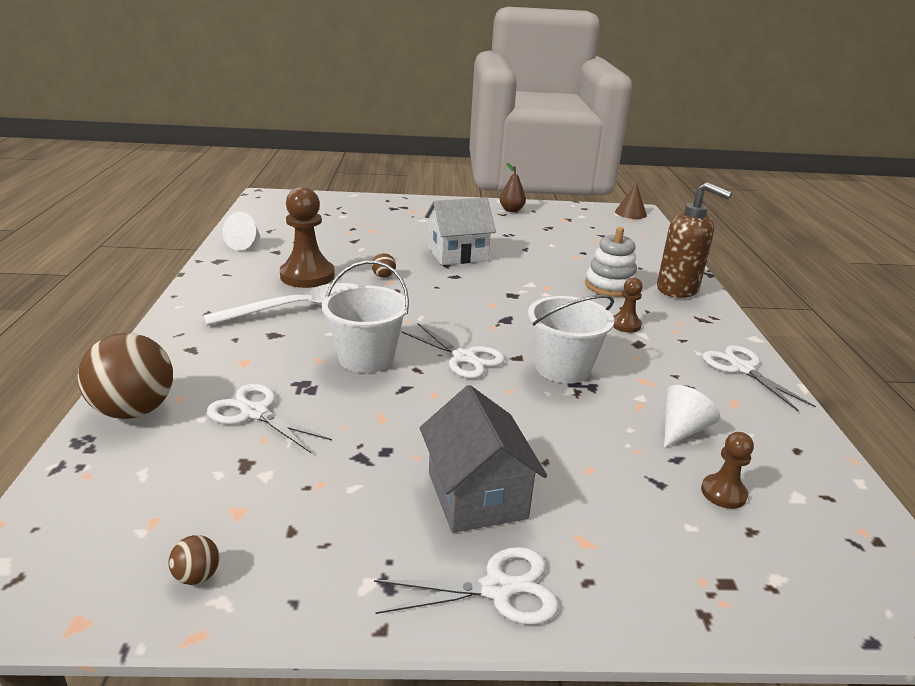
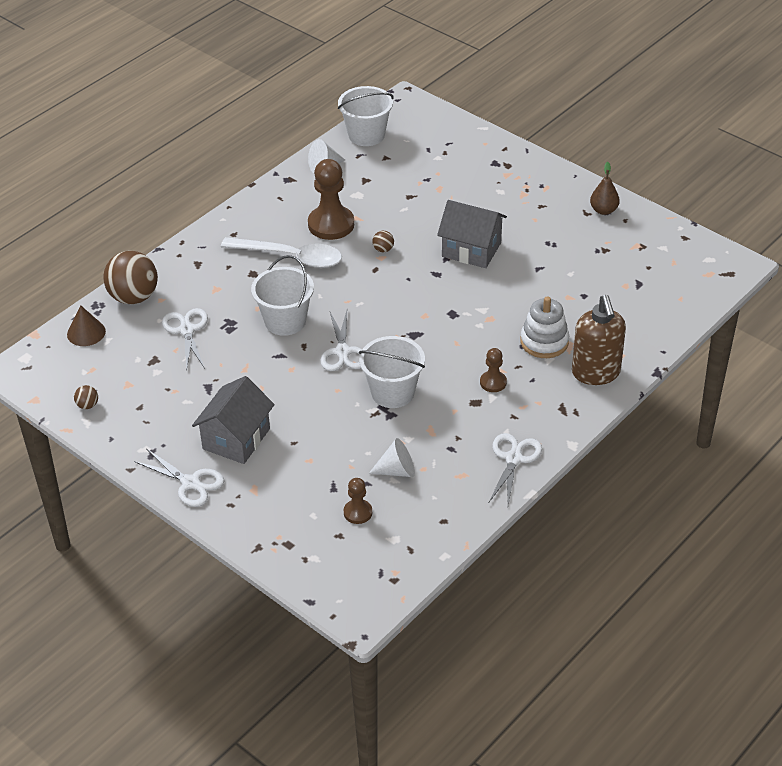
camera: 45 degrees right, 15 degrees up
(259, 219) = (366, 135): none -> white bucket
(457, 254) = (471, 250): white house -> grey house
(630, 213) = (723, 265): brown cone -> brown cone (86, 332)

